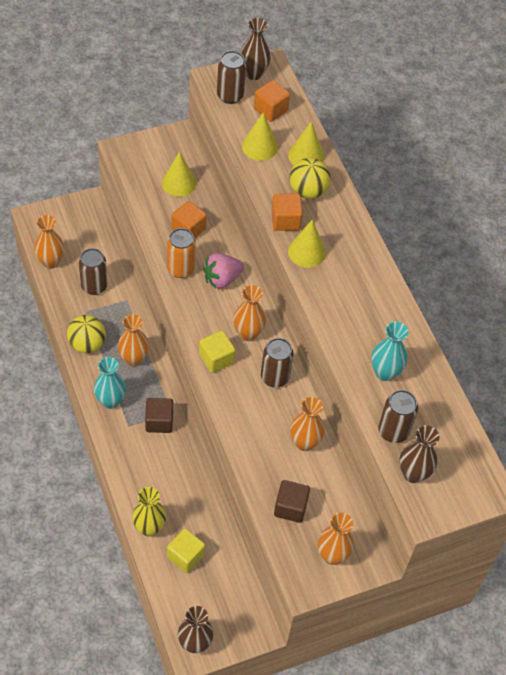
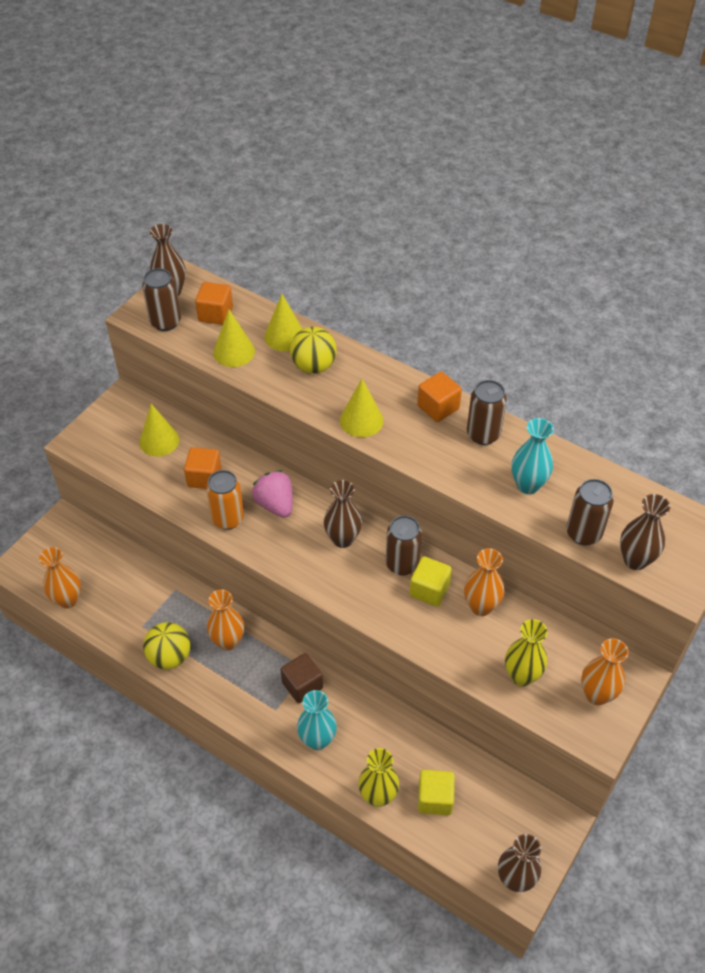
camera: 30 degrees left, 5 degrees down
(94, 286) = (132, 596): brown can -> brown can (483, 434)
(110, 401) = (238, 697): turquoise vase -> turquoise vase (317, 740)
(216, 359) = (333, 581): yellow cube -> yellow cube (429, 590)
(221, 279) = (275, 504): pink strawberry -> pink strawberry turned 120 degrees clockwise
(248, 333) = (342, 539): orange vase -> brown vase
(285, 220) = (317, 404): orange cube -> orange cube (438, 407)
(290, 507) = (521, 676): brown cube -> yellow vase

